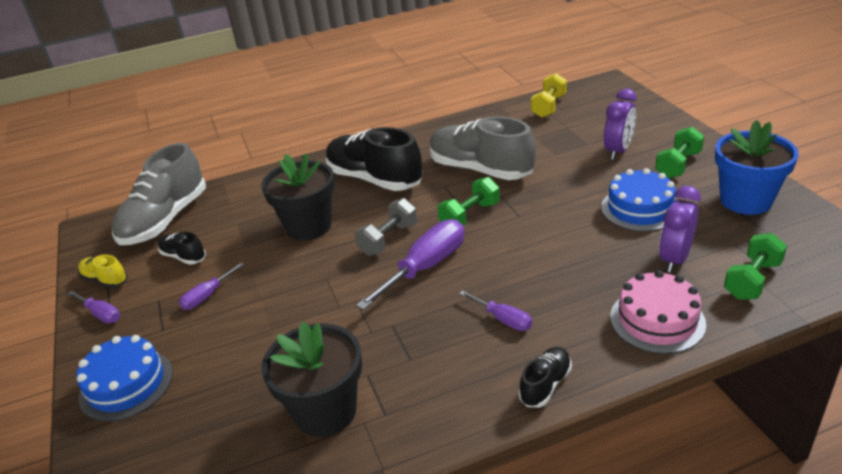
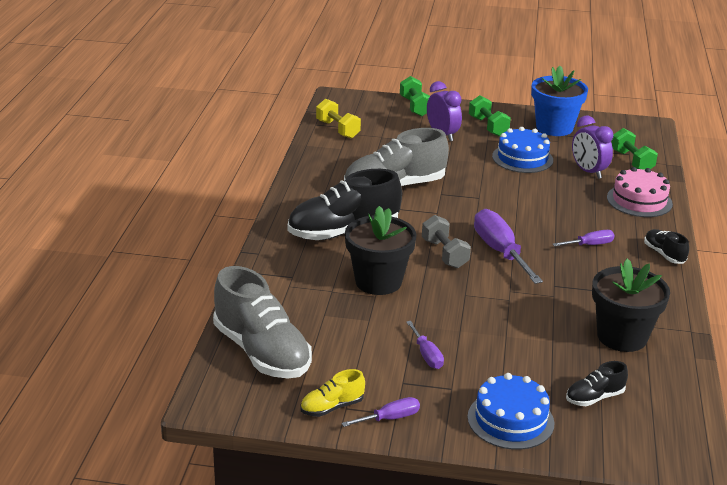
camera: 65 degrees left, 5 degrees down
(184, 257) = (346, 355): black shoe -> black shoe (594, 397)
(470, 216) = (454, 213): green dumbbell -> green dumbbell (415, 107)

